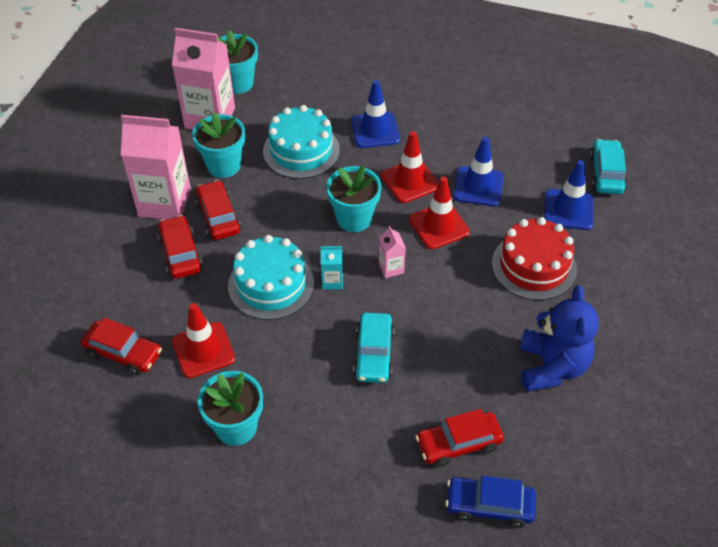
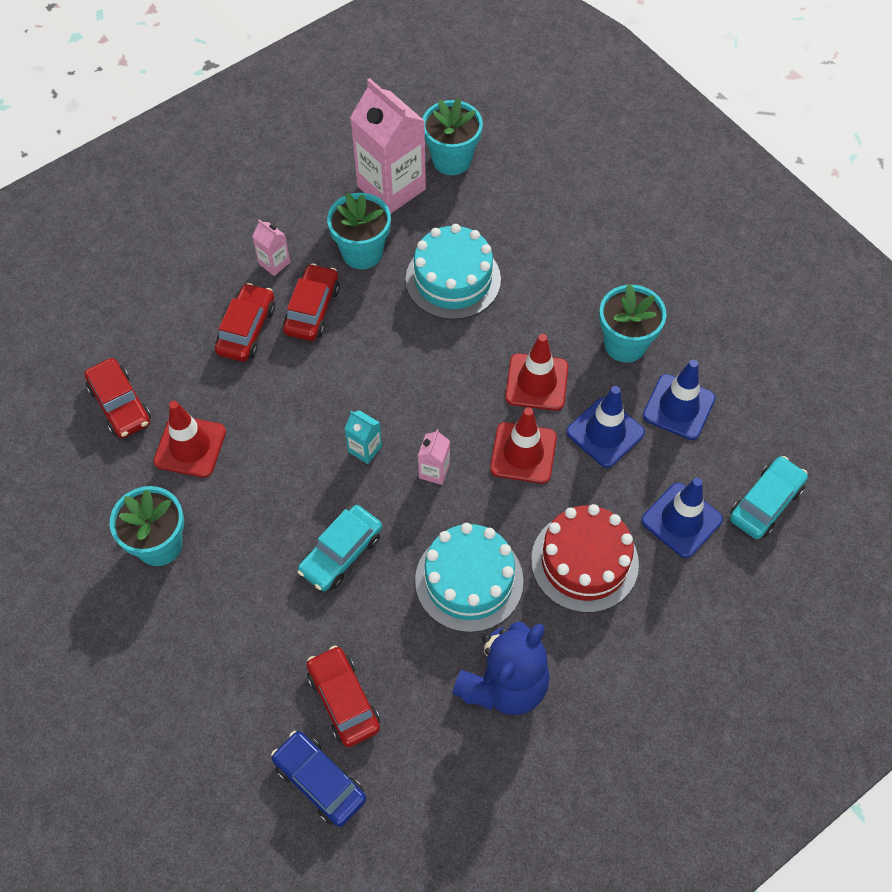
camera: 35 degrees right, 10 degrees up
(165, 203) = (274, 263): pink carton -> pink carton, size x0.44
(271, 284) = (304, 416): turquoise cake -> turquoise cake (469, 580)
(354, 218) = (443, 391): turquoise flower pot -> turquoise flower pot (625, 344)
(375, 130) = (550, 299): blue traffic cone -> blue traffic cone (678, 407)
(458, 444) = (343, 700): red car -> red car turned 45 degrees clockwise

